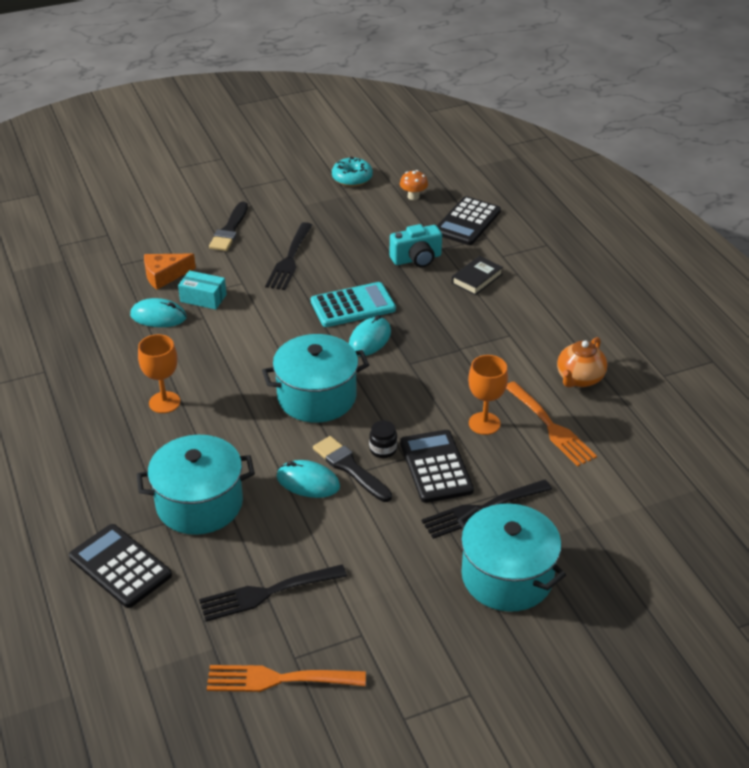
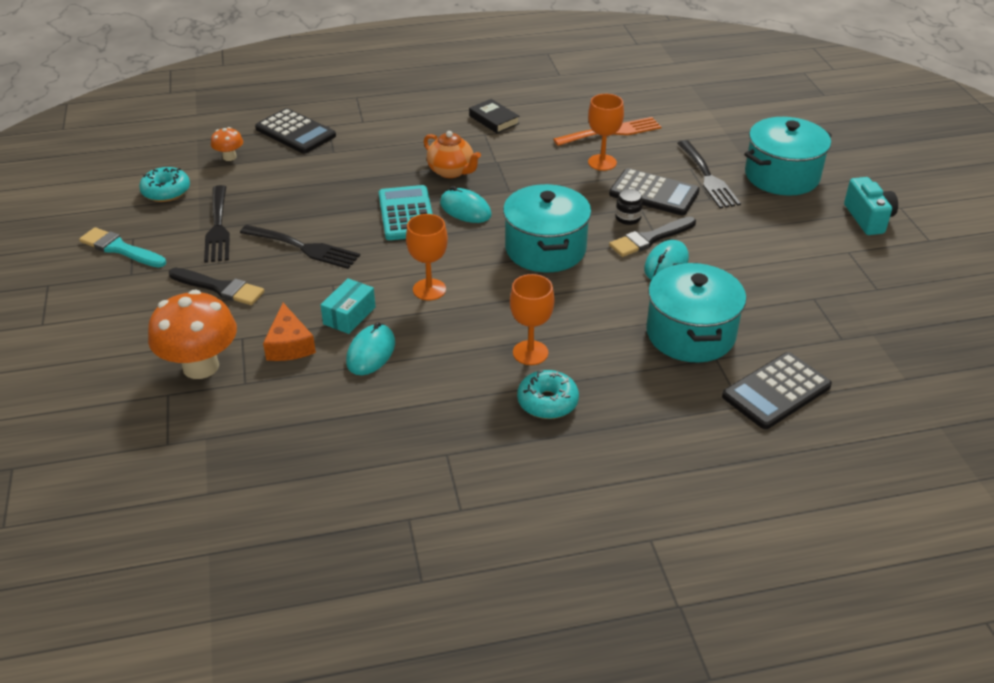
camera: 80 degrees left, 0 degrees up
(103, 418) = (547, 402): none -> turquoise donut
(137, 241) = (201, 366): none -> orange mushroom
(243, 335) = (429, 289): none -> orange goblet
(266, 593) = (806, 299): black fork -> black fork (218, 227)
(270, 176) = (120, 249): none -> turquoise brush
(278, 679) = (902, 299): orange fork -> none
(417, 259) = (344, 168): turquoise camera -> turquoise camera (868, 218)
(435, 467) = (654, 193): black calculator -> black calculator turned 150 degrees counterclockwise
(477, 279) = (393, 139): black book -> black book (494, 120)
(579, 379) = (554, 111): orange teapot -> orange teapot (451, 171)

